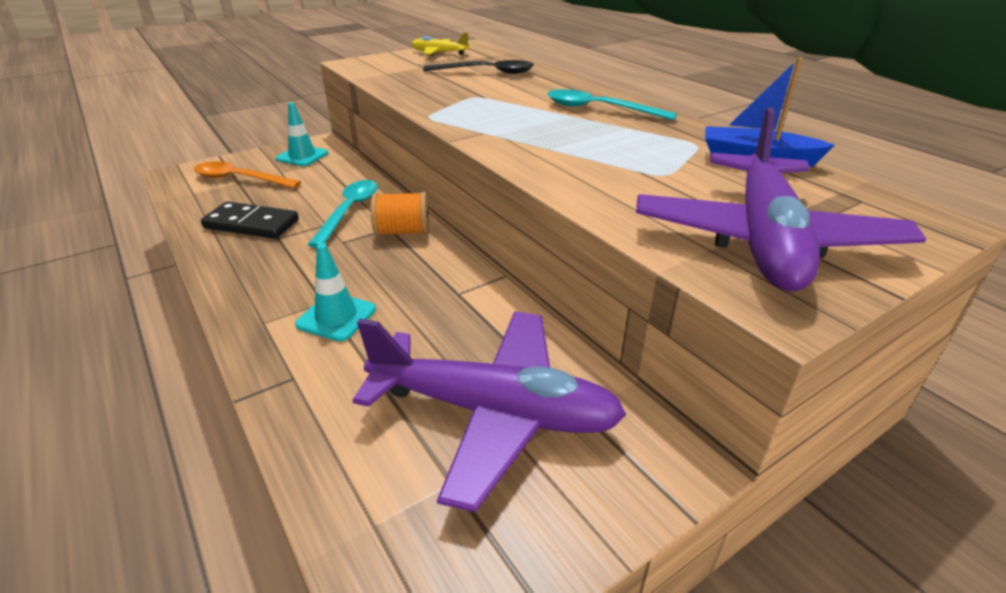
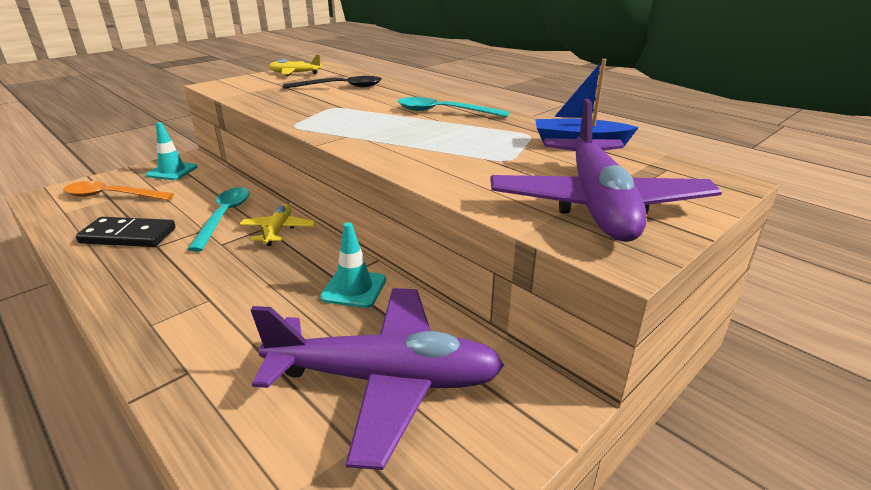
camera: 10 degrees left, 5 degrees down
(336, 317) = (224, 312): turquoise traffic cone -> turquoise traffic cone (354, 288)
(403, 232) = (278, 230): orange spool -> yellow plane

